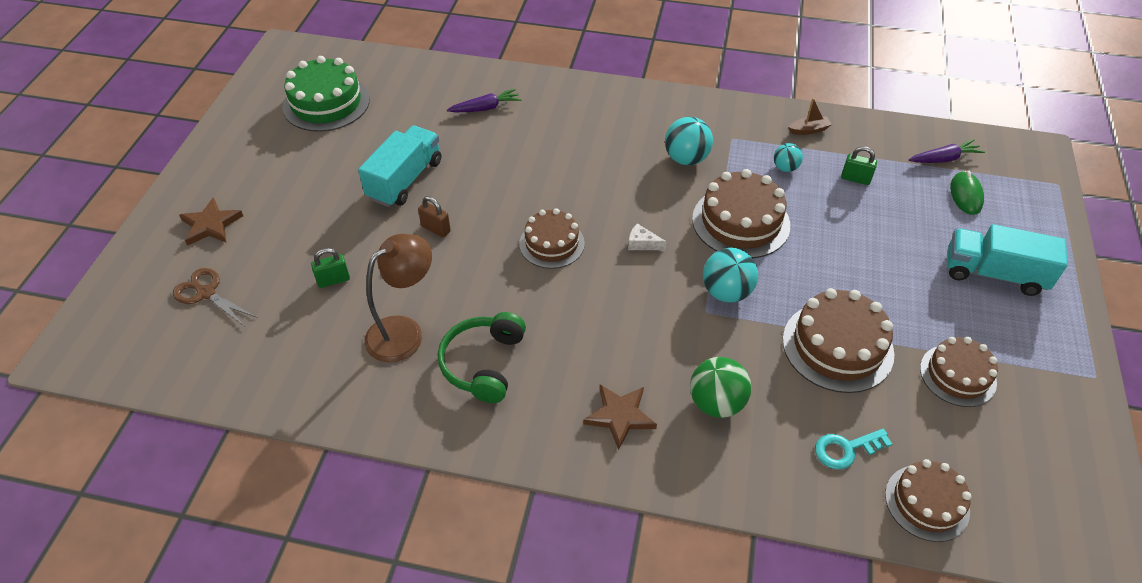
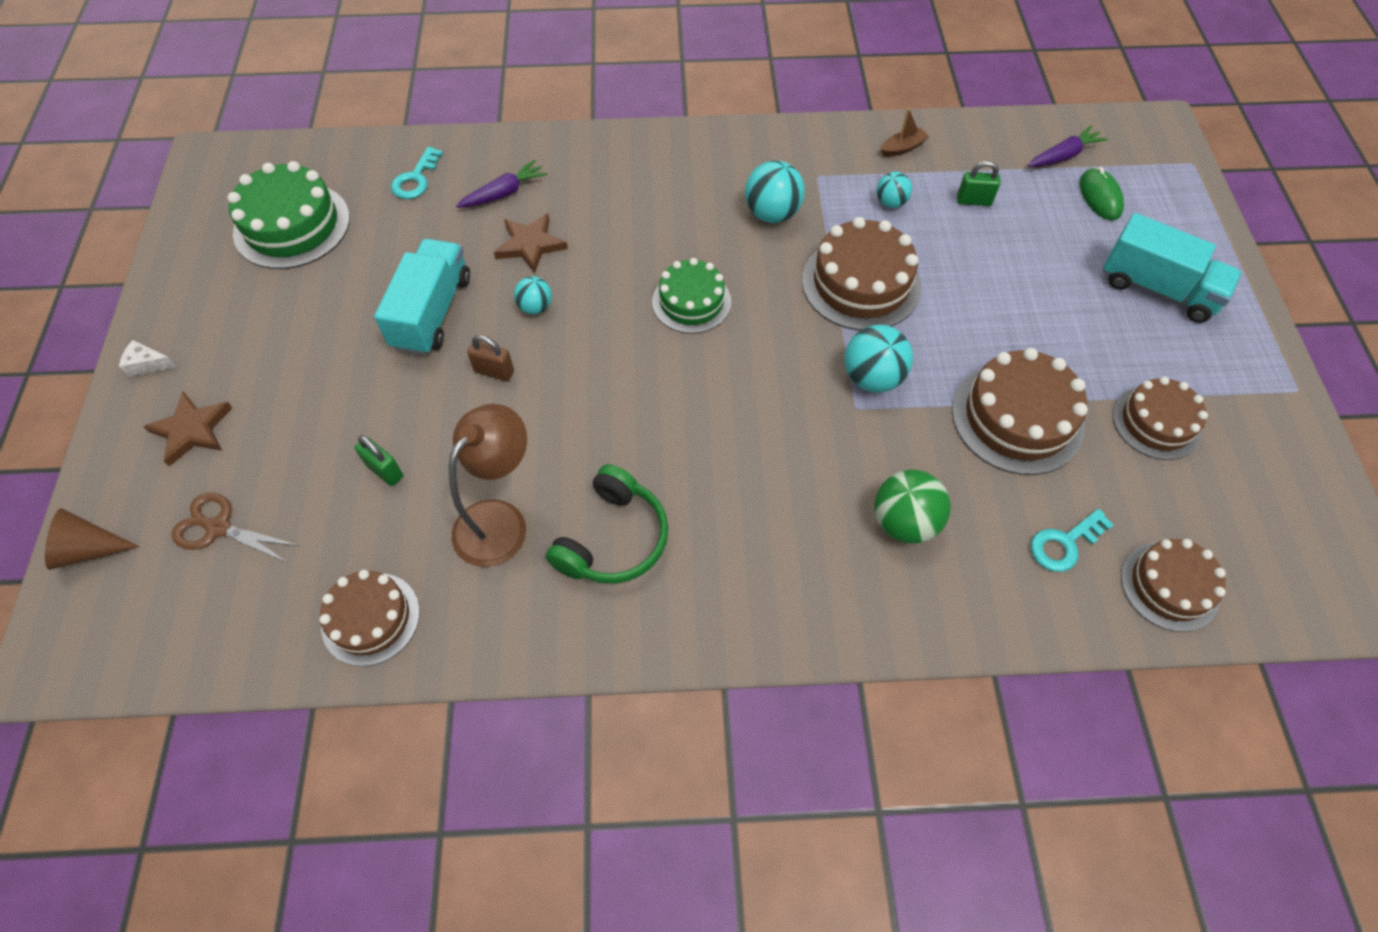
camera: 15 degrees left, 10 degrees up
(116, 288) = (89, 549): none -> brown cone
(333, 280) = (384, 471): green padlock -> green padlock turned 75 degrees clockwise
(424, 87) = (415, 179): none -> turquoise key
(481, 191) = (535, 307): none -> turquoise ball
(483, 363) = (613, 539): green headphones -> green headphones turned 150 degrees counterclockwise
(551, 243) = (645, 360): brown cake -> brown cake (370, 618)
(601, 209) = (691, 301): none -> green cake
(620, 416) = (798, 567): brown star -> brown star (530, 245)
(642, 243) = (754, 336): white cheese -> white cheese (147, 364)
(993, 274) = (1157, 289): turquoise truck -> turquoise truck turned 150 degrees counterclockwise

